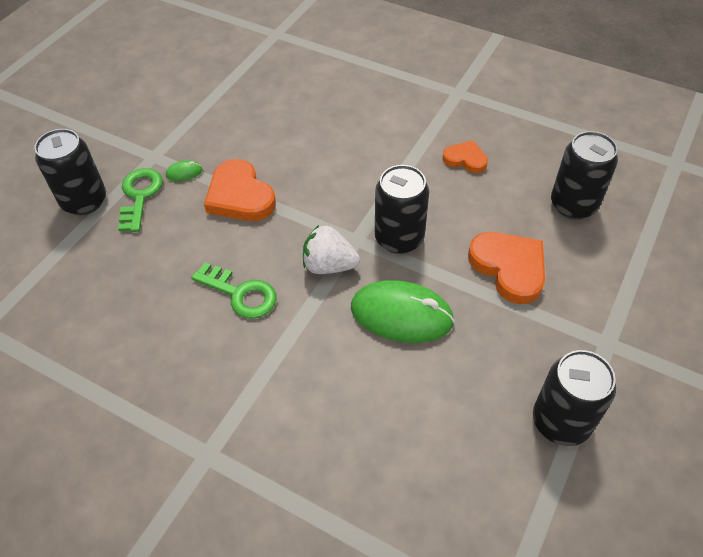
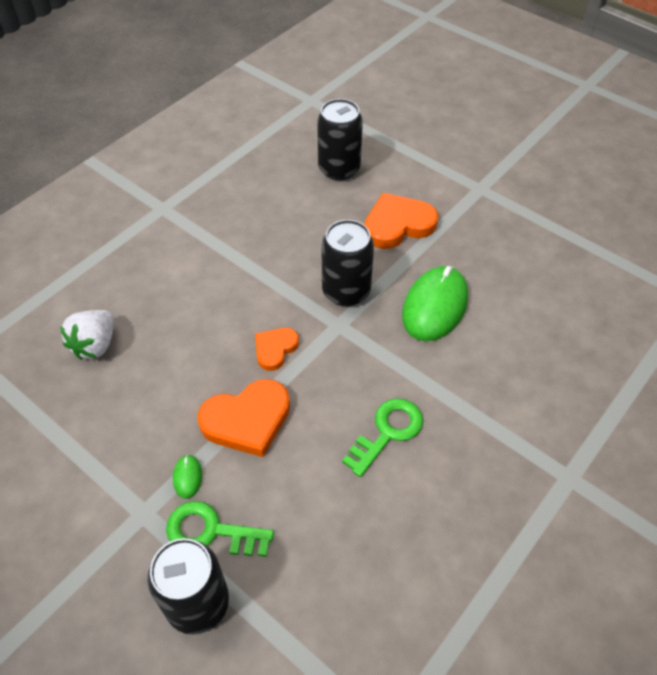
camera: 80 degrees left, 0 degrees up
(329, 265) = (367, 351): white strawberry -> white strawberry (95, 345)
(465, 159) = (260, 223): orange heart -> orange heart (275, 349)
(561, 421) = (546, 231): black can -> none

